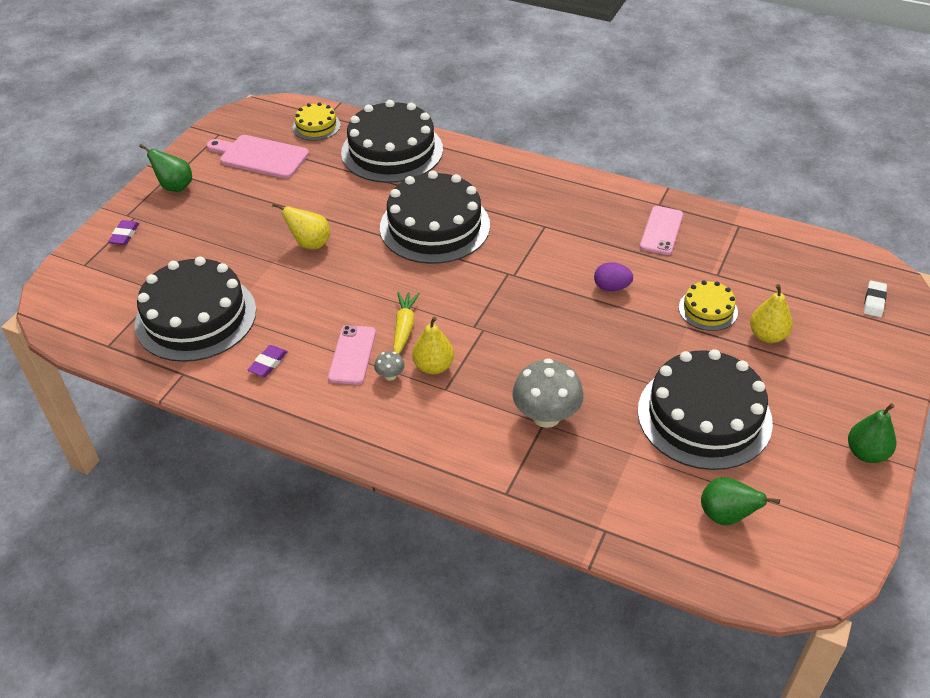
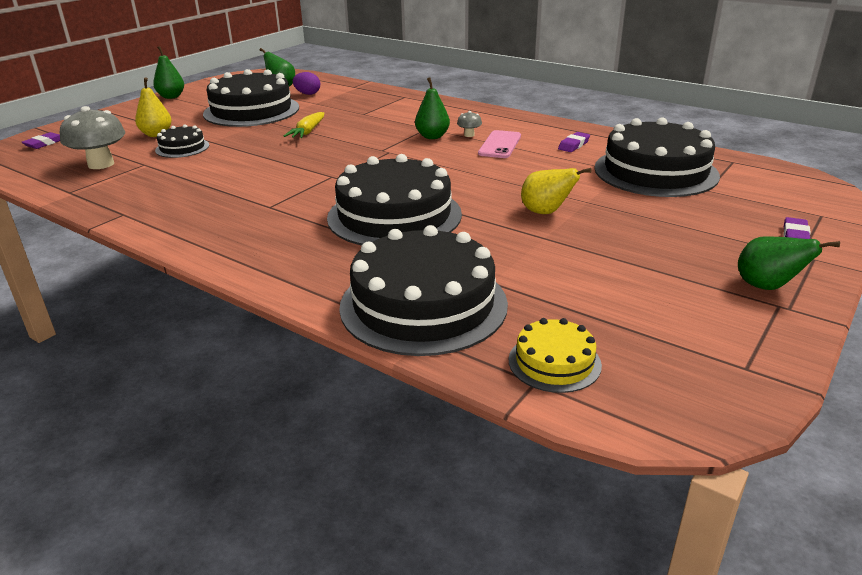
camera: 170 degrees left, 15 degrees down
(260, 156) = (645, 318): pink cutting board -> none
(404, 327) = (451, 154): yellow carrot -> yellow carrot (308, 132)
(433, 366) = (432, 136): yellow pear -> green pear
(546, 416) = (359, 115): grey mushroom -> grey mushroom (101, 164)
(611, 287) = (248, 163): purple egg -> purple egg (307, 94)
(661, 231) = (151, 194): pink phone -> none
(708, 309) = (182, 148): yellow cake -> black cake
(874, 301) = (44, 143): white eraser -> purple eraser

